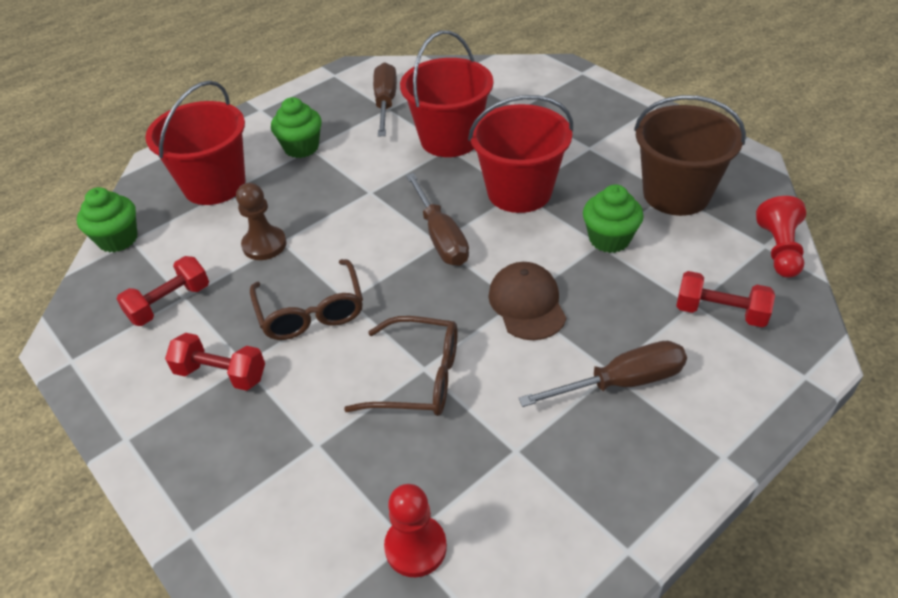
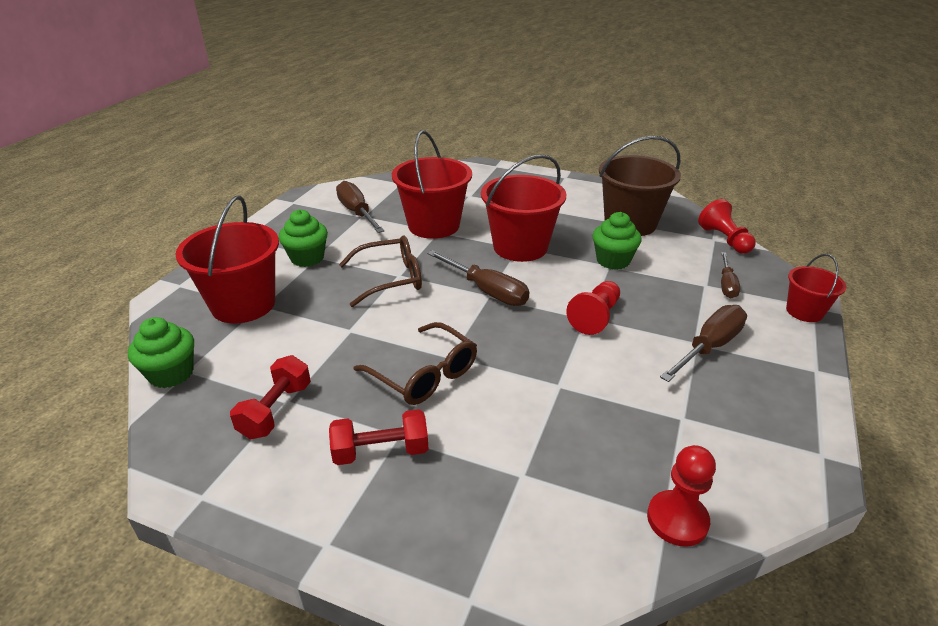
camera: 30 degrees left, 10 degrees down
(264, 245) = (334, 337): brown pawn -> none
(418, 378) = (561, 393): brown glasses -> brown glasses (390, 279)
(527, 304) = (595, 317): brown cap -> red pawn
(720, 312) = (726, 285): red dumbbell -> brown screwdriver
(787, 379) = (804, 311): none -> red bucket

